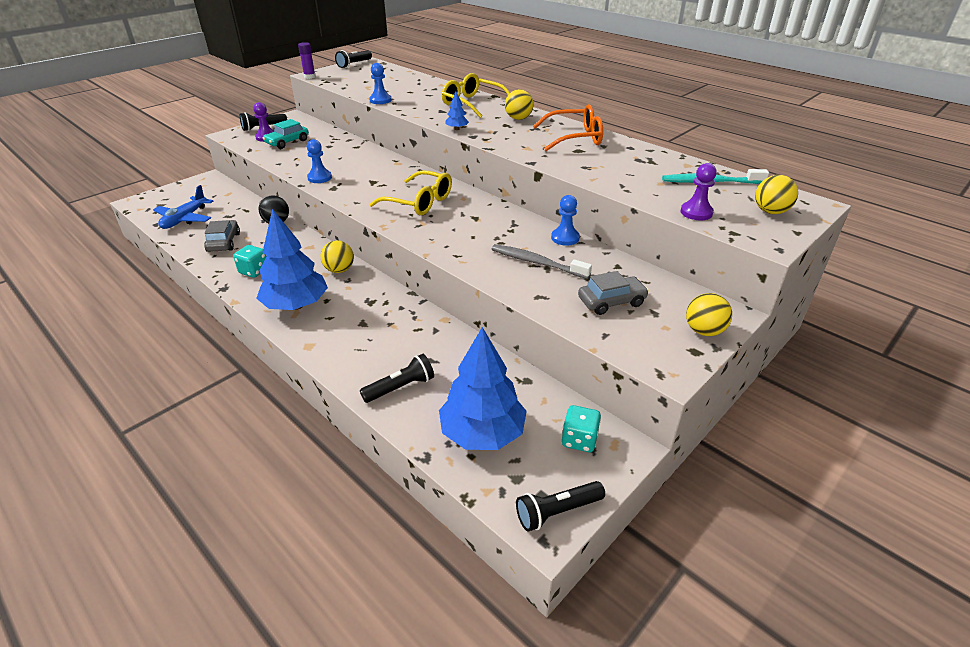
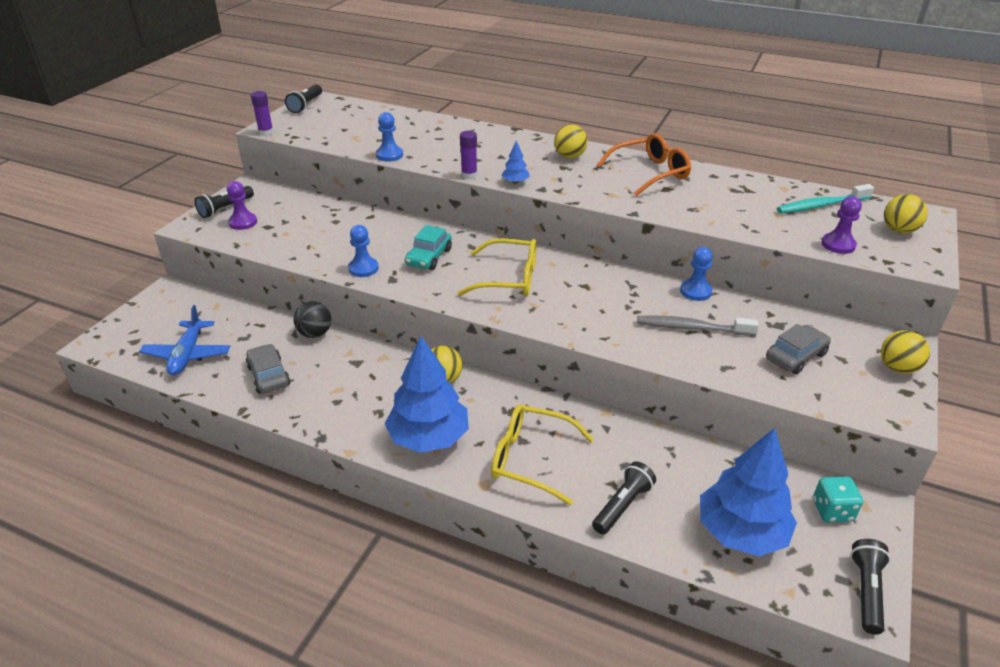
camera: 20 degrees left, 0 degrees up
(254, 271) = (341, 406): turquoise dice -> none
(287, 142) = (277, 225): turquoise car -> turquoise car (429, 257)
(425, 120) = (469, 175): none -> purple glue stick
(472, 104) = (501, 143): yellow glasses -> yellow glasses (531, 459)
(557, 511) = (866, 591): black flashlight -> black flashlight turned 150 degrees clockwise

